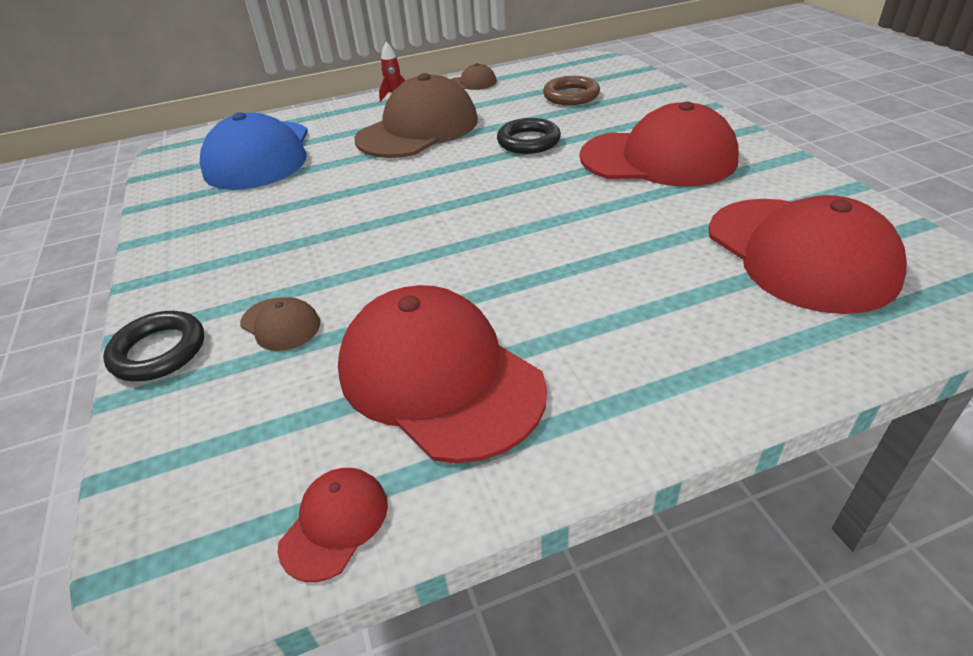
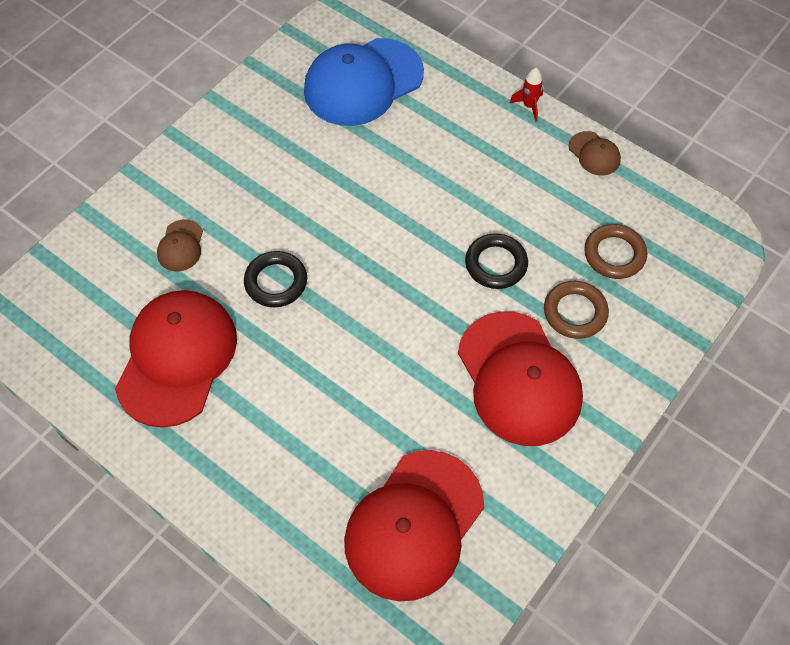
camera: 55 degrees right, 20 degrees up
(159, 351) = (129, 201): black ring -> black ring (276, 282)
(335, 524) = (62, 369): red cap -> none
(418, 129) = (471, 167): brown cap -> none
(611, 121) = (575, 312): none -> brown ring

